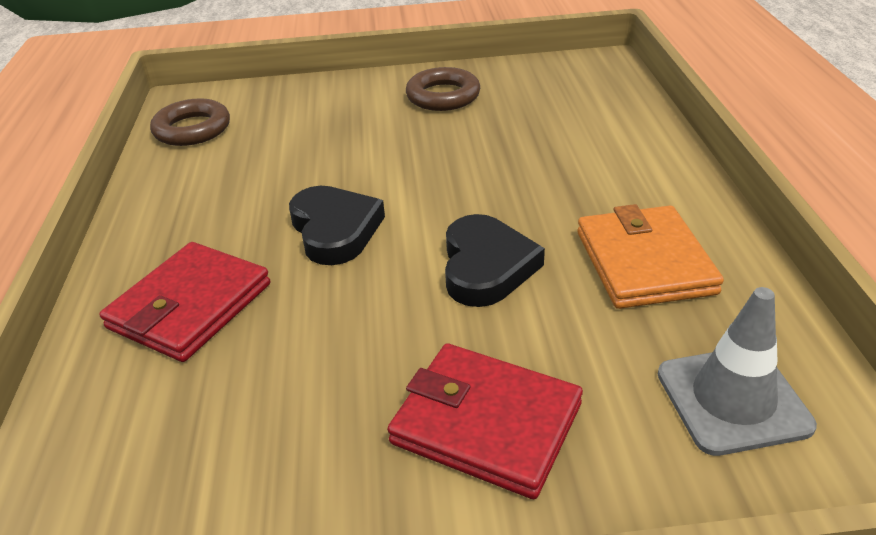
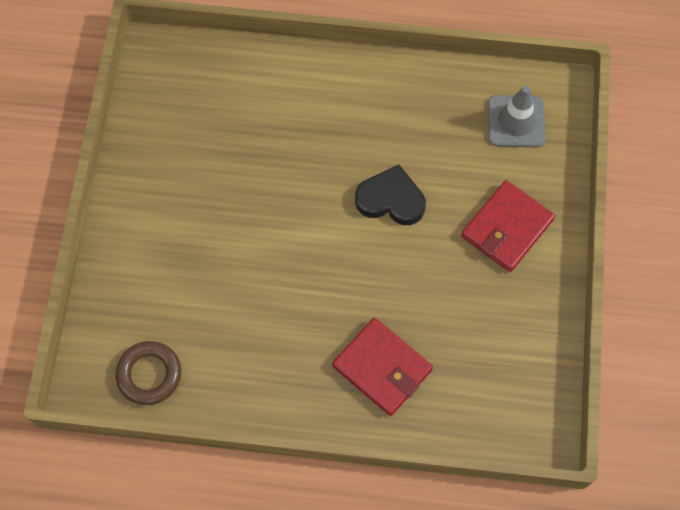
camera: 80 degrees left, 30 degrees up
(335, 230) = (328, 278): black heart -> none
(443, 96) = (166, 178): brown ring -> none
(644, 262) = (410, 119): orange wallet -> none

